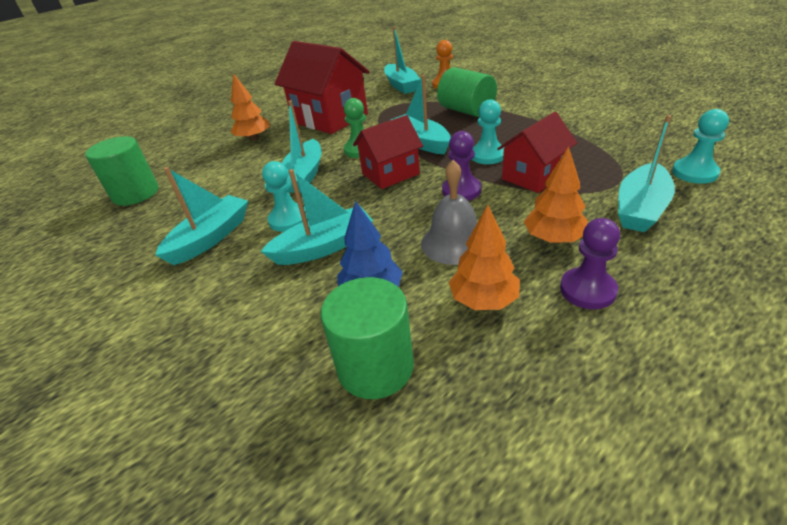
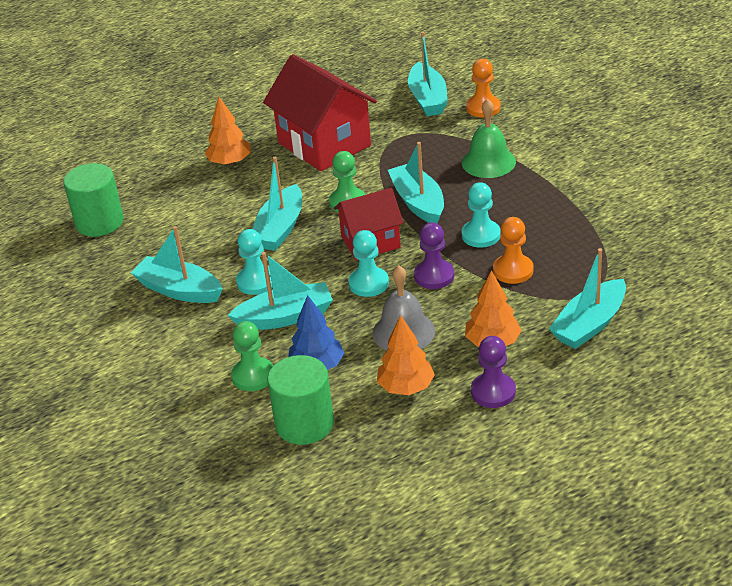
camera: 10 degrees right, 0 degrees up
(210, 238) = (179, 290): turquoise boat -> turquoise boat turned 105 degrees counterclockwise
(299, 314) = (253, 376): none -> green pawn
(466, 111) = (488, 162): green cylinder -> green bell
(533, 176) = (513, 270): red house -> orange pawn
(694, 173) = (670, 294): turquoise pawn -> turquoise pawn (368, 283)

